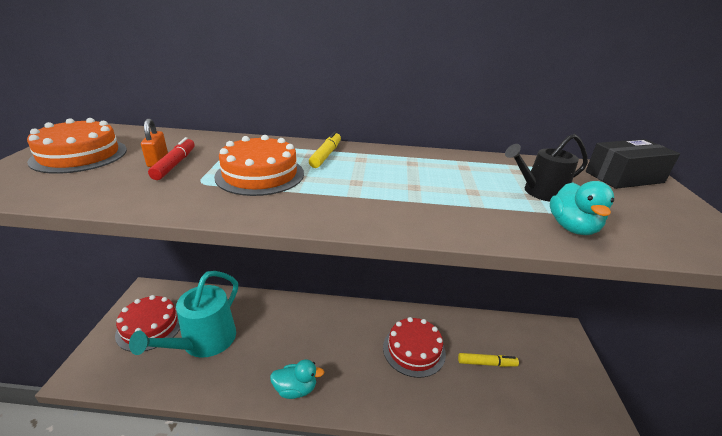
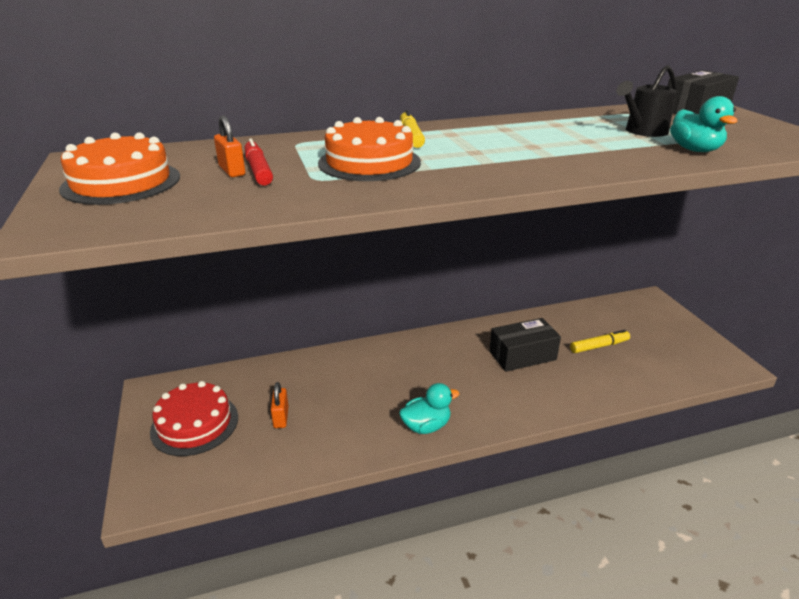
camera: 20 degrees left, 0 degrees up
(204, 341) = (281, 417): turquoise watering can -> orange padlock
(414, 350) = (522, 355): red cake -> black box

